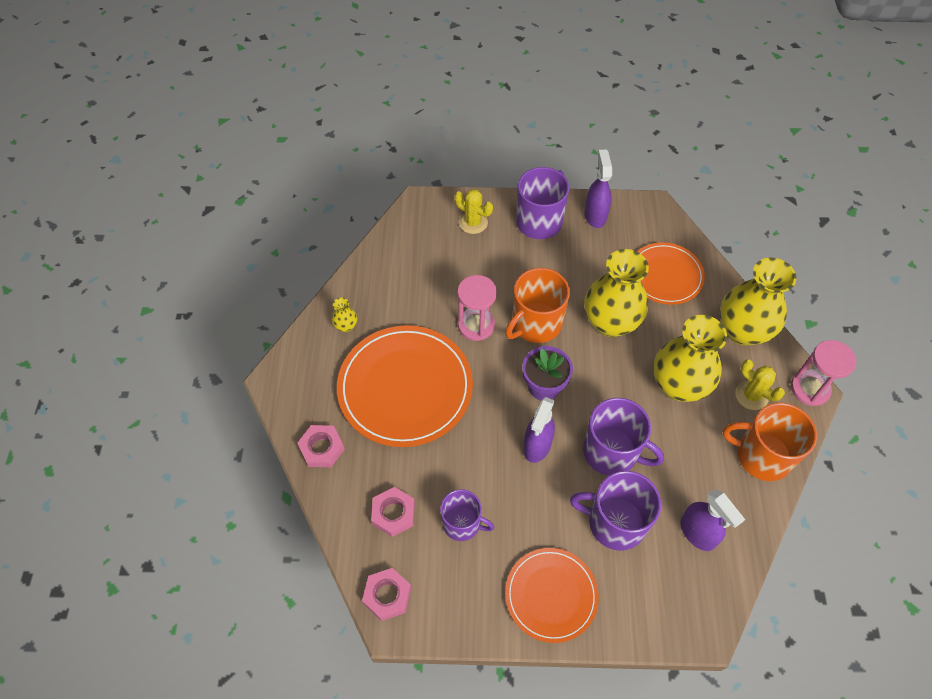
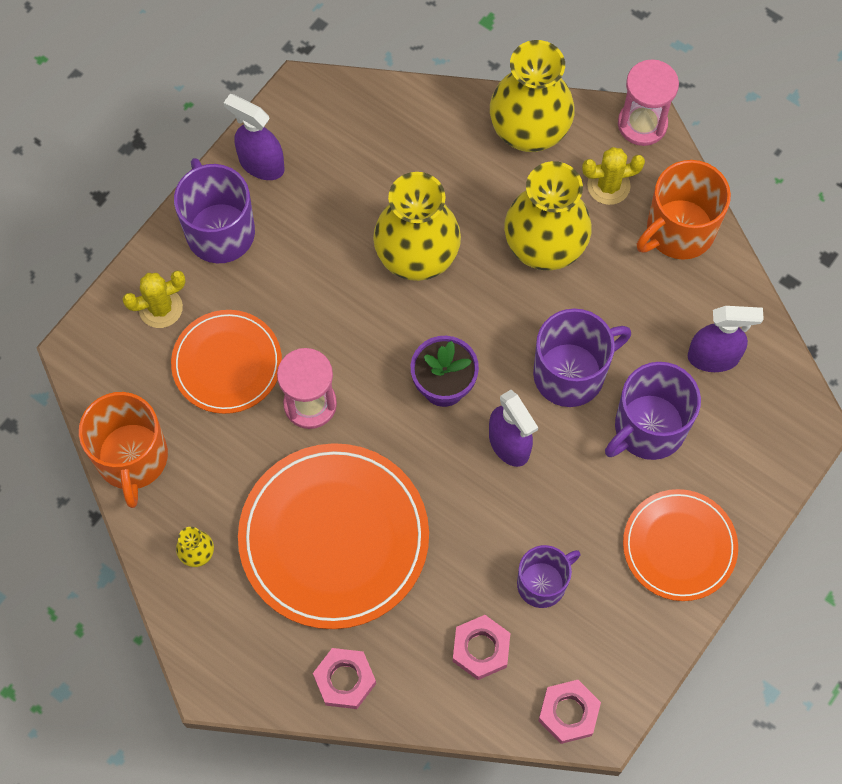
camera: 55 degrees left, 10 degrees up
(535, 324) = (358, 338): orange mug -> orange mug (132, 458)
(665, 275) = (402, 153): orange plate -> orange plate (227, 363)

